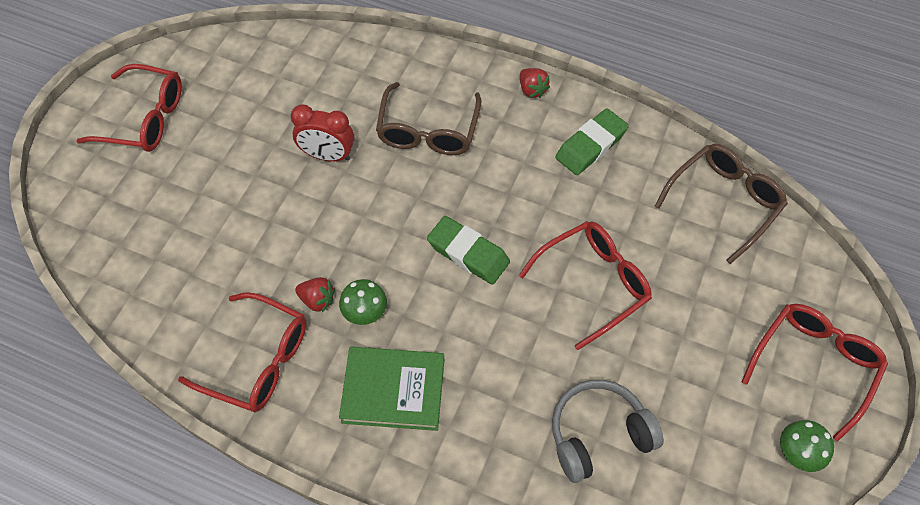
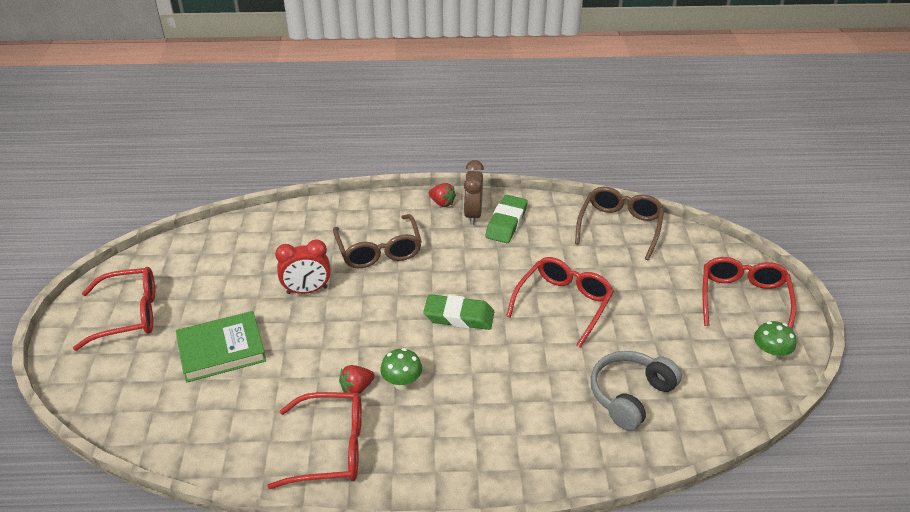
camera: 25 degrees left, 20 degrees down
(317, 300) = (357, 388): red strawberry -> red strawberry turned 150 degrees clockwise
(393, 391) = (457, 426): green book -> green book (222, 350)
(558, 119) = (473, 214): none -> brown clock

